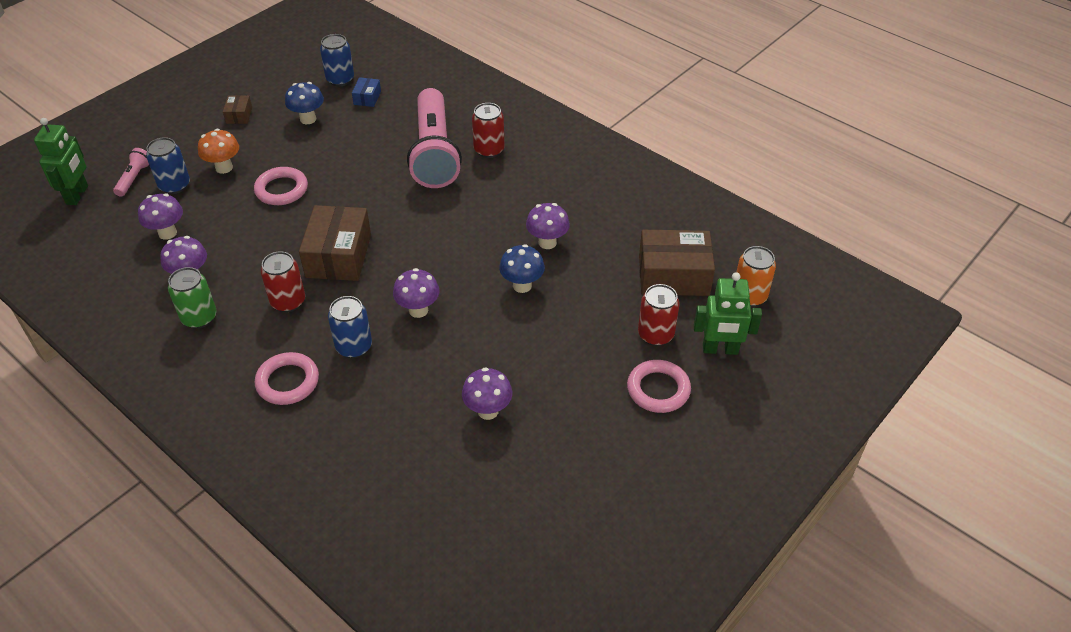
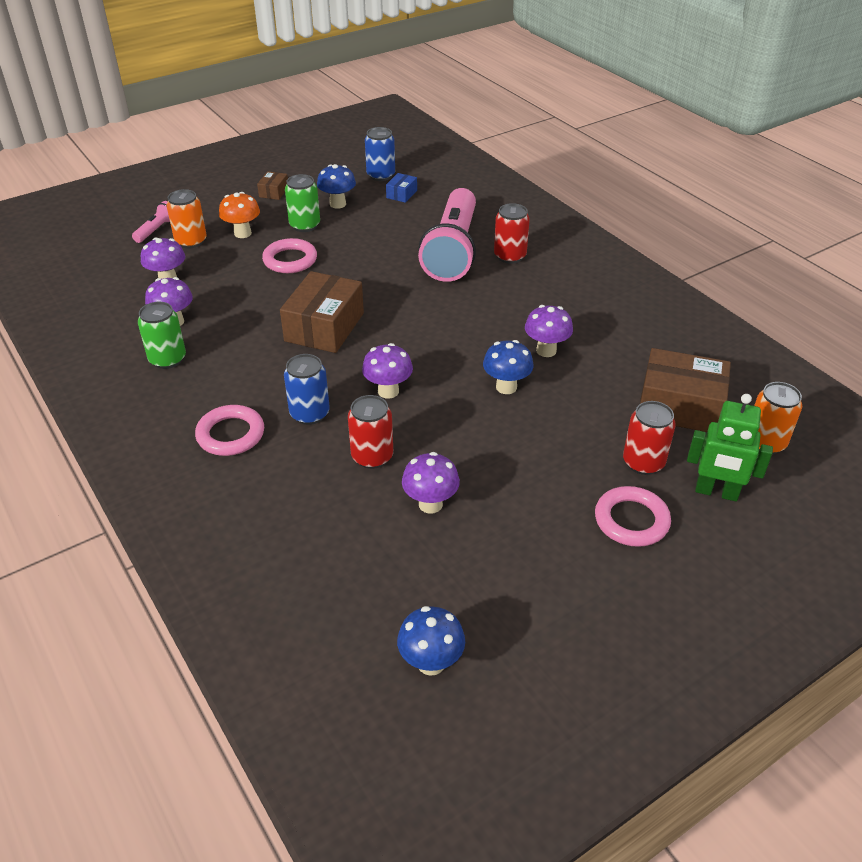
camera: 15 degrees right, 5 degrees down
(77, 195) = (100, 236): green robot -> none
(174, 185) = (191, 241): blue can -> orange can
(283, 148) = (305, 225): none -> green can
(288, 301) = (259, 360): red can -> red can (372, 456)
(529, 550) = (431, 663): none -> blue mushroom

